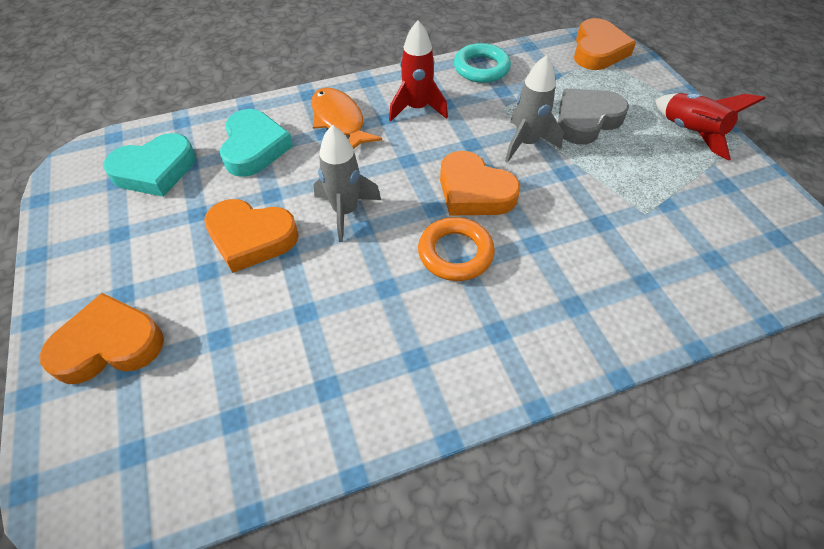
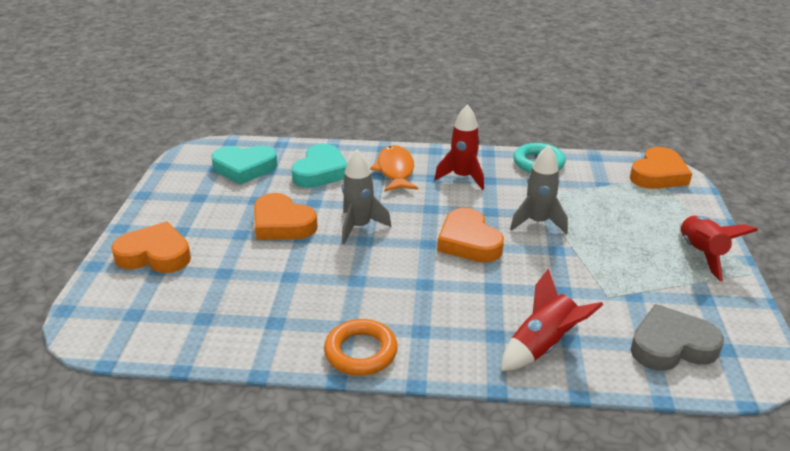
camera: 25 degrees right, 20 degrees down
(455, 253) = (424, 275): orange ring -> orange ring (361, 352)
(586, 120) = (605, 220): grey heart -> grey heart (671, 345)
(627, 300) = (542, 346): none -> red rocket

